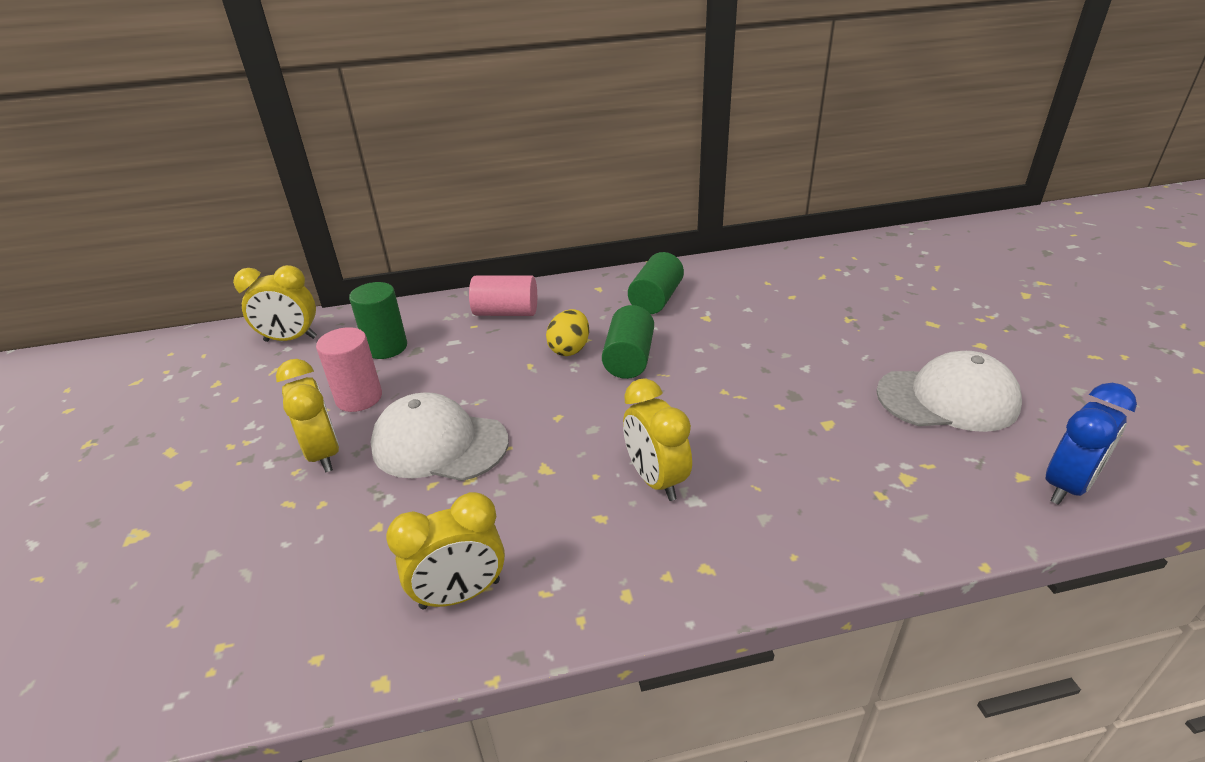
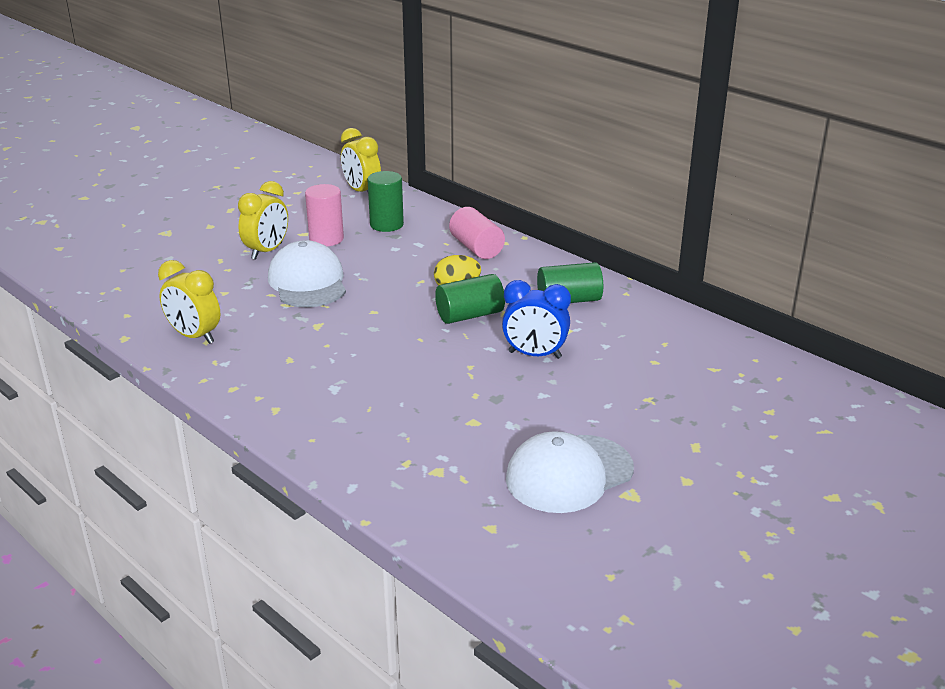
camera: 55 degrees right, 5 degrees down
(656, 480) = (342, 367): yellow clock -> none
(947, 399) = (569, 474): white cap -> white cap turned 90 degrees clockwise
(1067, 486) = (498, 552): blue clock -> blue clock (534, 355)

